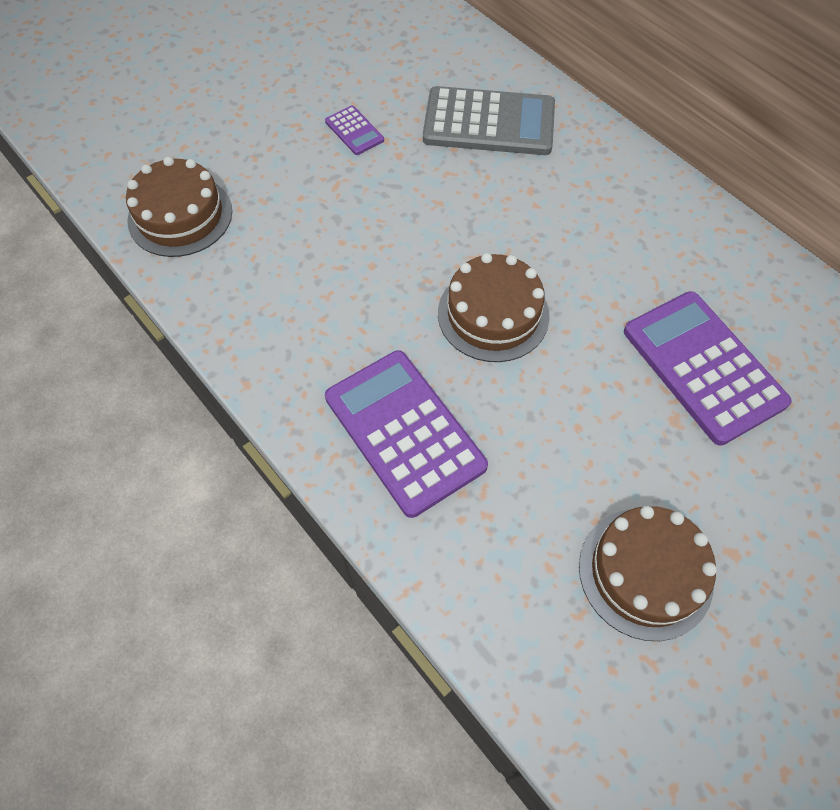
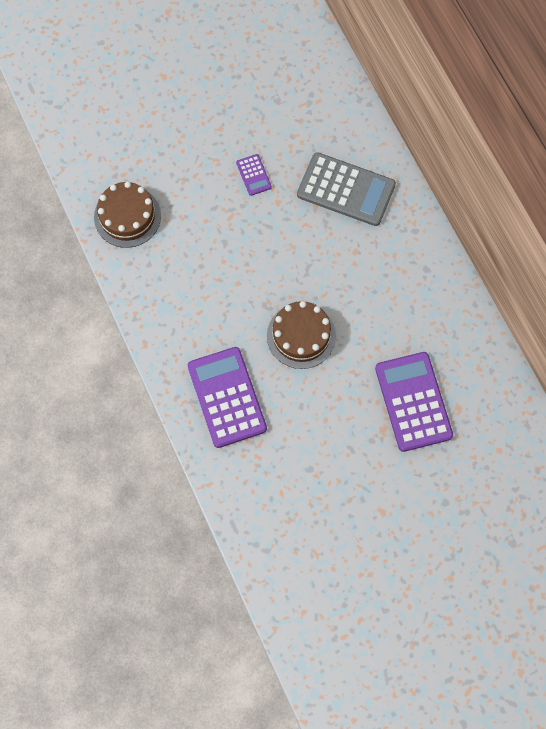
camera: 15 degrees right, 10 degrees up
(645, 572) = (331, 509): brown cake -> none

